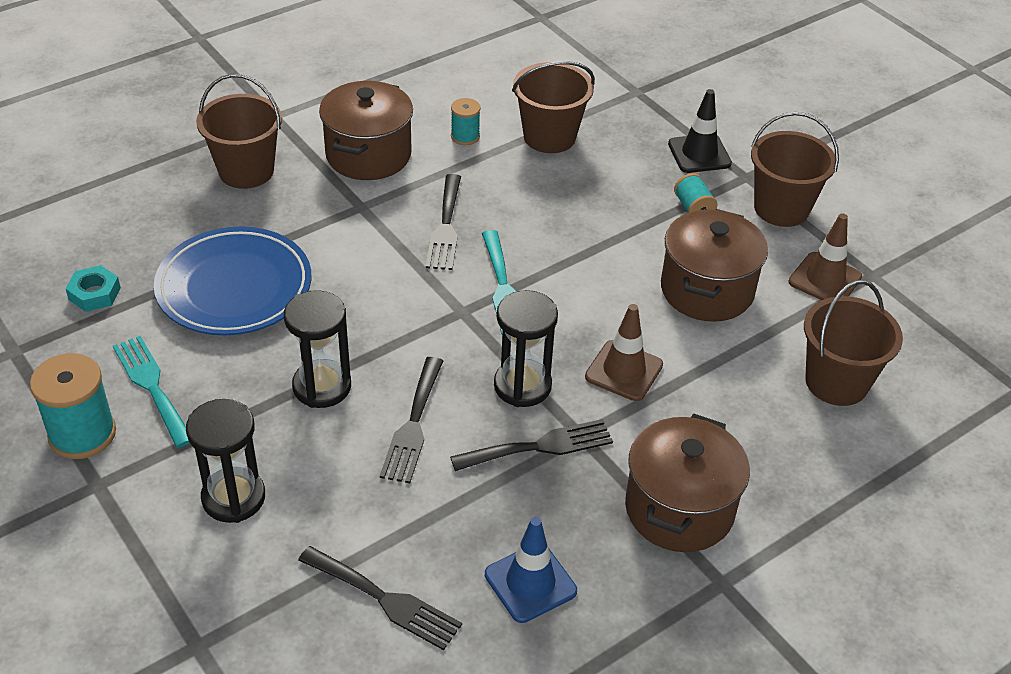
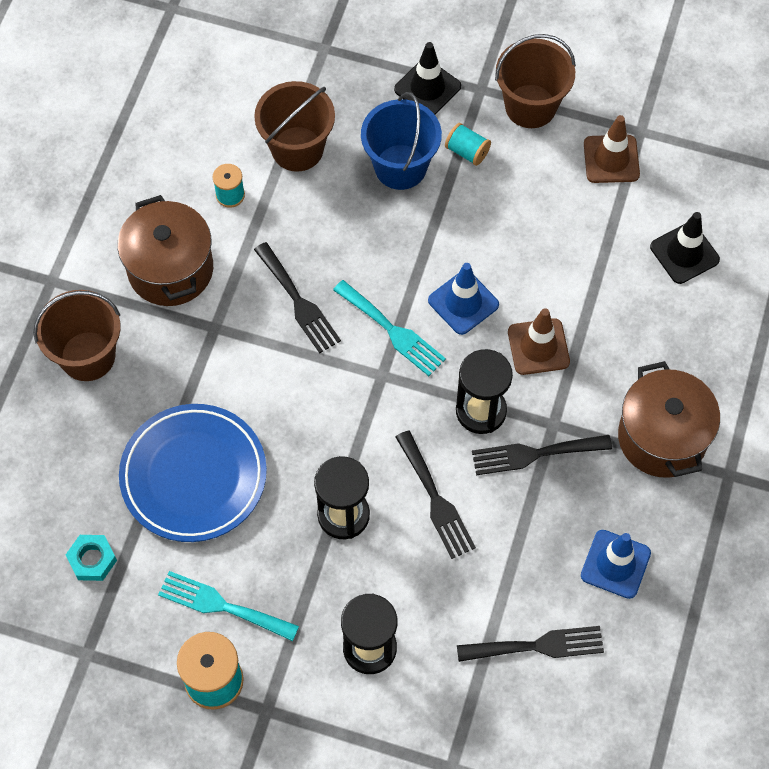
camera: 35 degrees left, 20 degrees up
(539, 446) = (534, 454): black fork -> black fork turned 135 degrees counterclockwise
(586, 303) = (463, 302): none -> blue traffic cone
(624, 189) = (400, 167): none -> blue bucket
(707, 290) = (538, 229): brown pot -> none
(836, 382) = (684, 253): brown bucket -> black traffic cone

